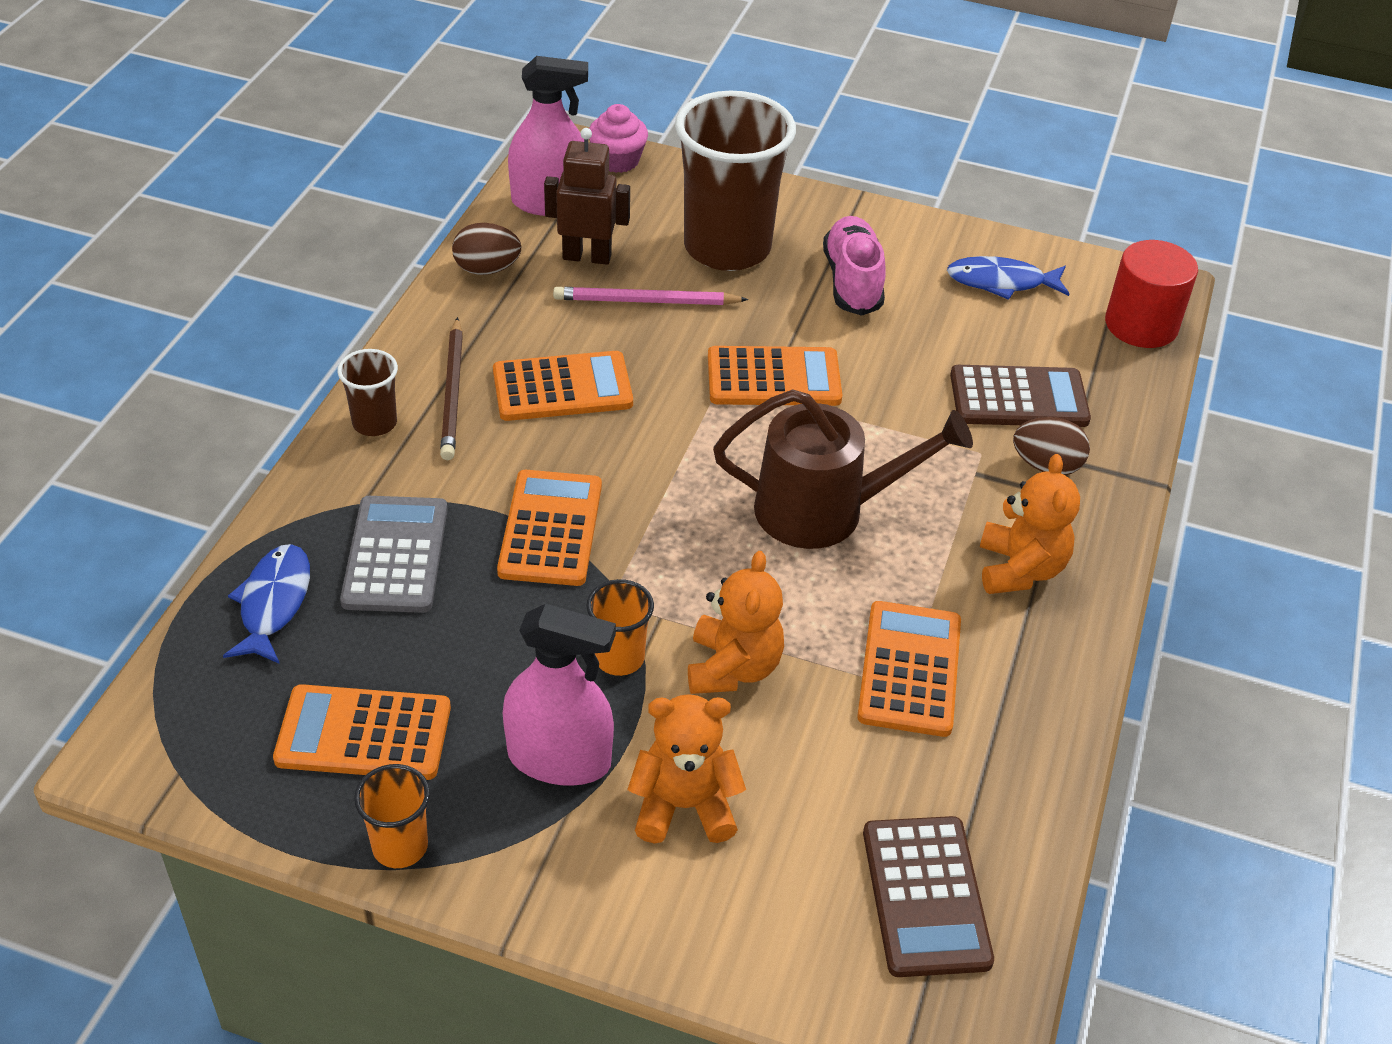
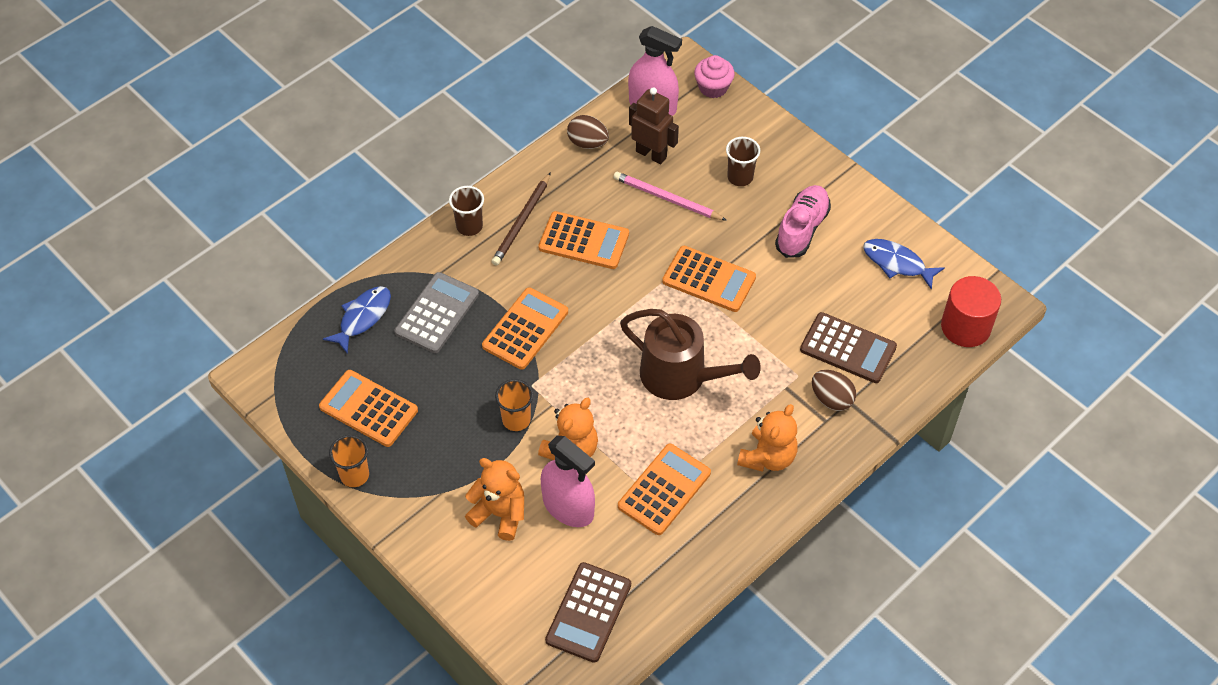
camera: 30 degrees right, 10 degrees up
(559, 759) = (454, 462): pink spray bottle -> pink spray bottle (568, 507)
(727, 248) = (740, 177): brown cup -> brown cup, size x0.45

